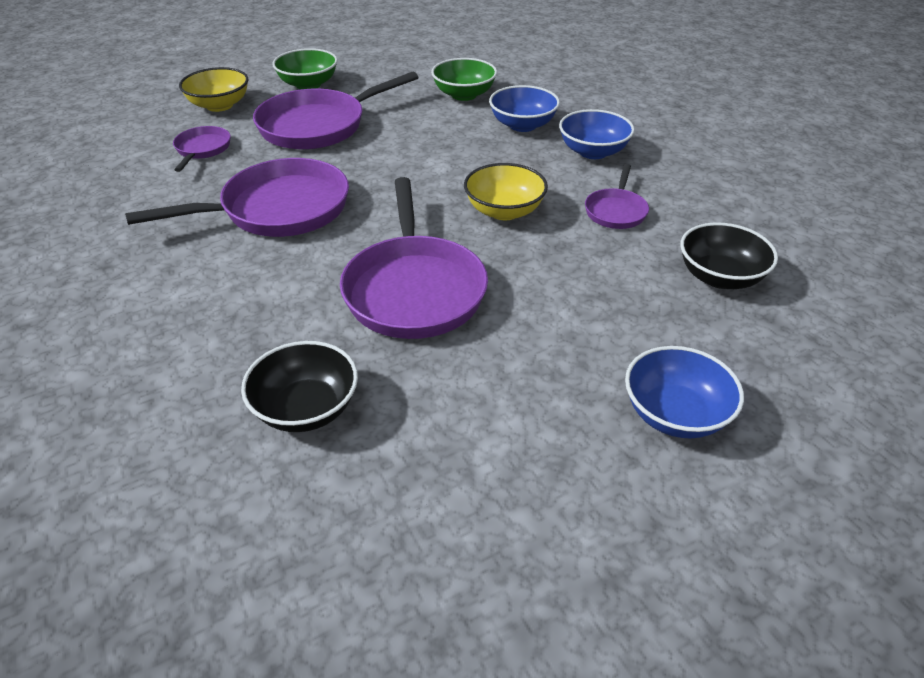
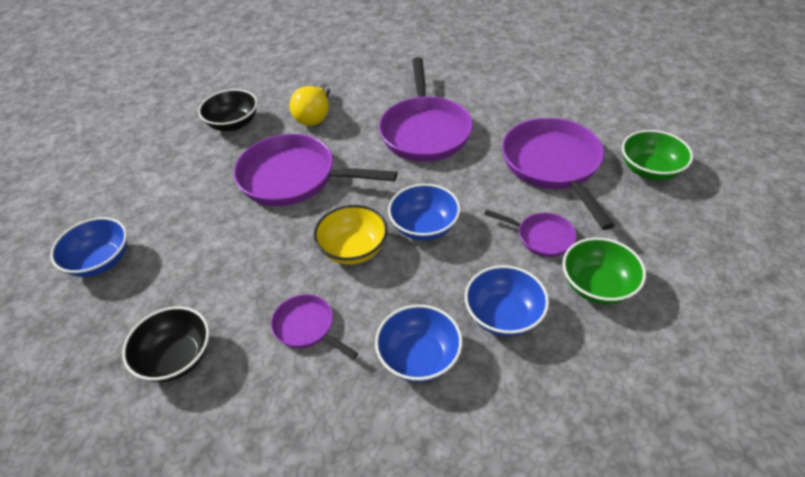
camera: 115 degrees right, 5 degrees up
(202, 149) = (532, 103): purple pan -> purple pan (541, 237)
(219, 105) = (612, 114): yellow bowl -> none
(261, 316) = (315, 115): none -> yellow light bulb
(446, 177) = (424, 226): none -> blue bowl

